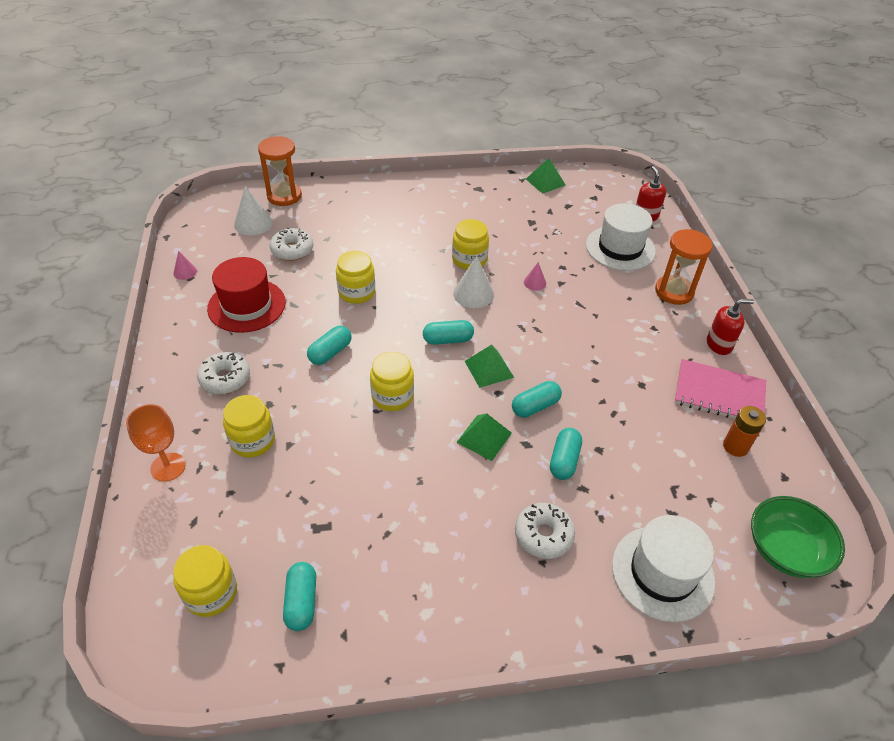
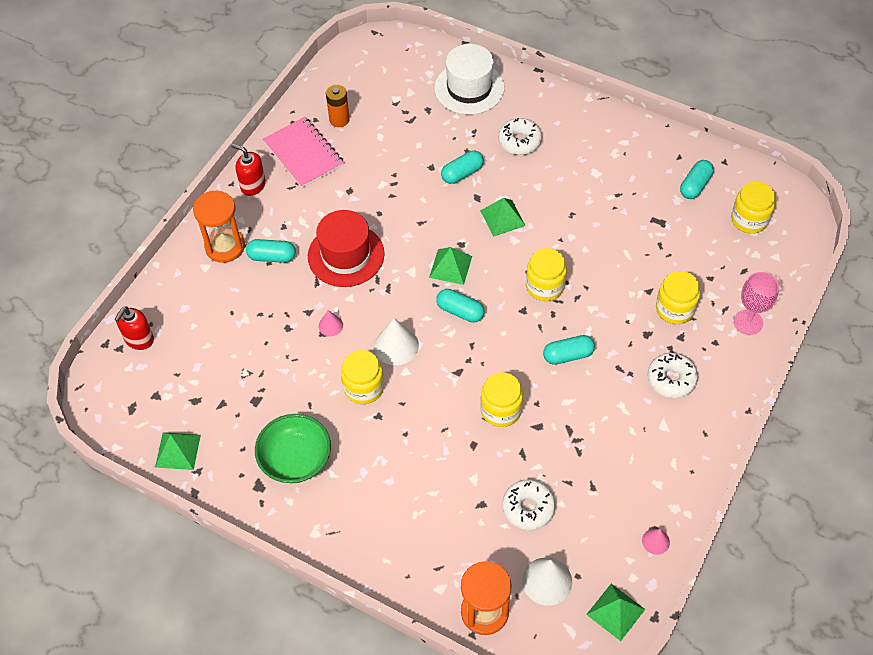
camera: 140 degrees left, 10 degrees up
(168, 467) = (748, 322): orange goblet -> pink goblet
(196, 228) = (615, 612): none -> green pyramid
(247, 305) = (614, 454): red hat -> red hat (346, 255)
(535, 406) = (444, 218): turquoise capsule -> turquoise capsule (272, 257)
(620, 248) = (211, 317): white hat -> none
(785, 550) = (385, 60): green bowl -> green bowl (296, 459)

